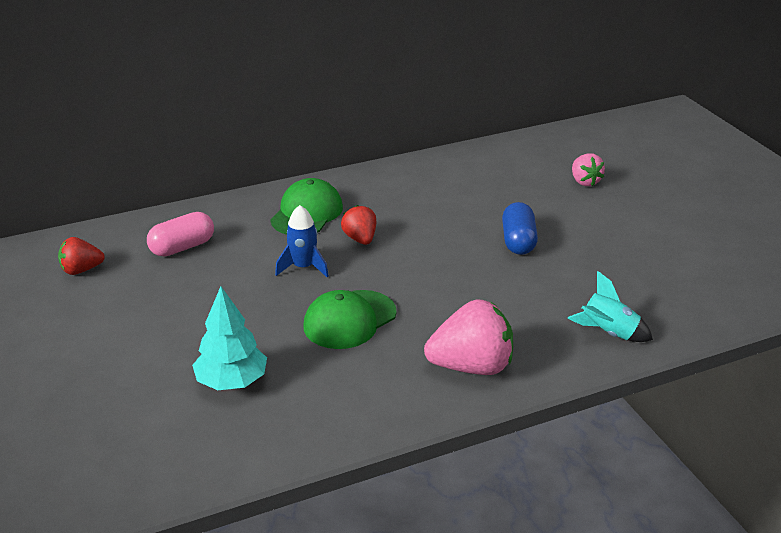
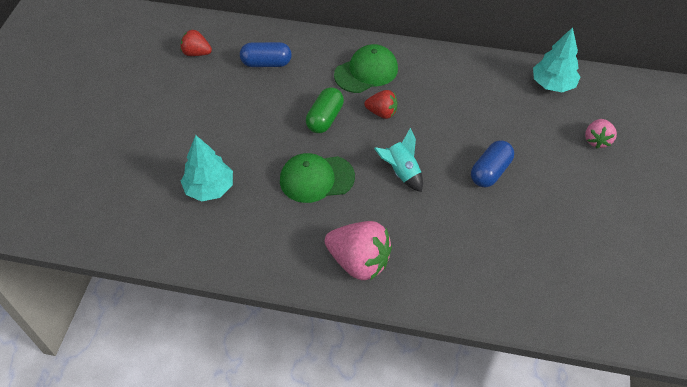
camera: 35 degrees right, 20 degrees up
(182, 247) = (266, 63): pink capsule -> blue capsule
(303, 267) = (325, 118): blue rocket -> green capsule
(360, 239) = (382, 113): red strawberry -> red strawberry turned 90 degrees clockwise
(501, 157) = (552, 84): none -> turquoise tree
(608, 333) = (478, 289): turquoise rocket -> turquoise rocket (401, 172)

